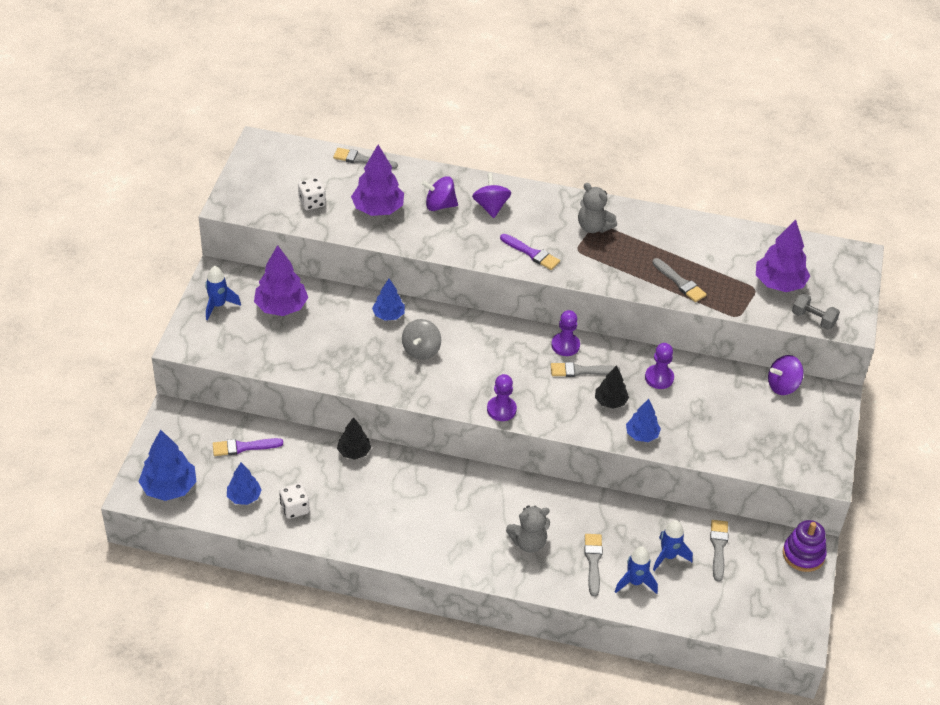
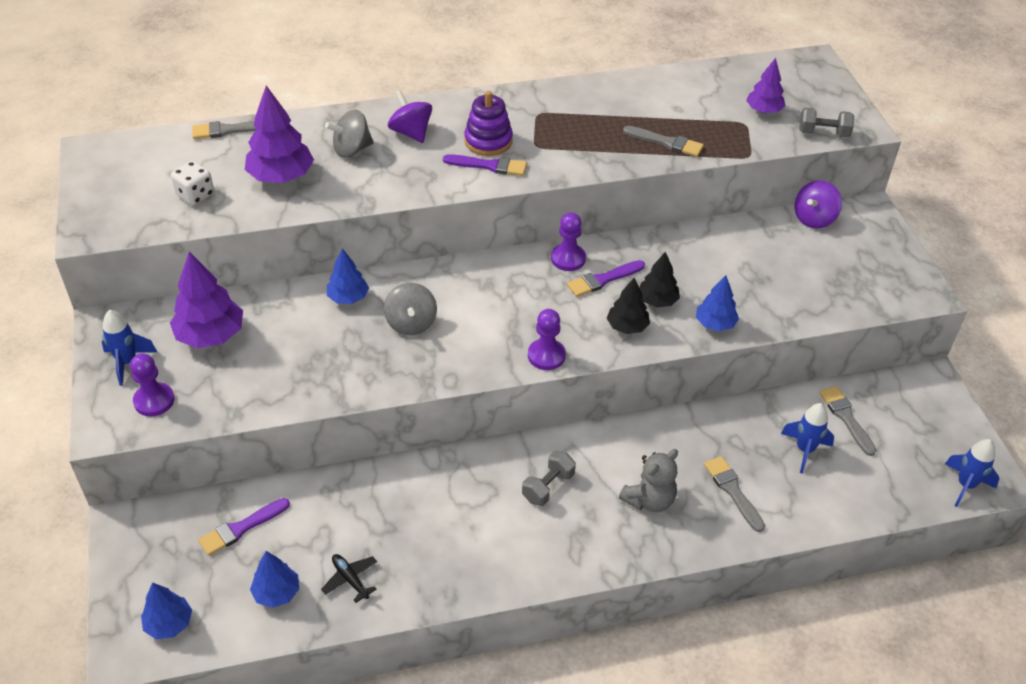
camera: 25 degrees left, 0 degrees up
(169, 487) = (169, 623): blue tree -> blue tree, size x0.61
(295, 508) = (350, 579): white dice -> black plane
(354, 452) = (382, 477): black tree -> black tree (627, 326)
(439, 205) = (351, 149): purple spinning top -> grey spinning top
(463, 504) = (548, 487): none -> grey dumbbell
(580, 371) = (603, 280): grey brush -> purple brush
(593, 227) = (537, 117): grey teddy bear -> none
(635, 582) = (792, 495): blue rocket -> blue rocket (965, 485)
(659, 378) = (688, 256): purple pawn -> purple pawn (154, 401)
(779, 283) = (764, 110): purple tree -> purple tree, size x0.61
(803, 554) = (930, 389): purple stacking toy -> purple stacking toy (488, 141)

